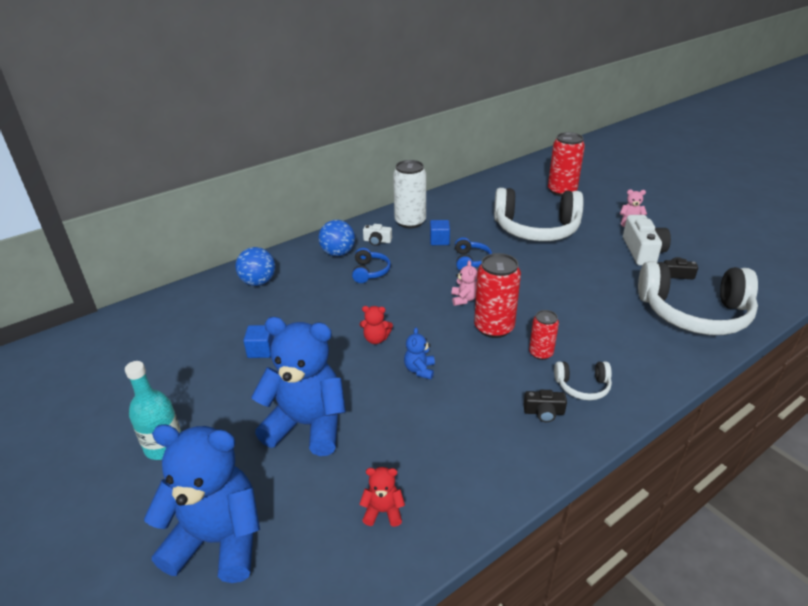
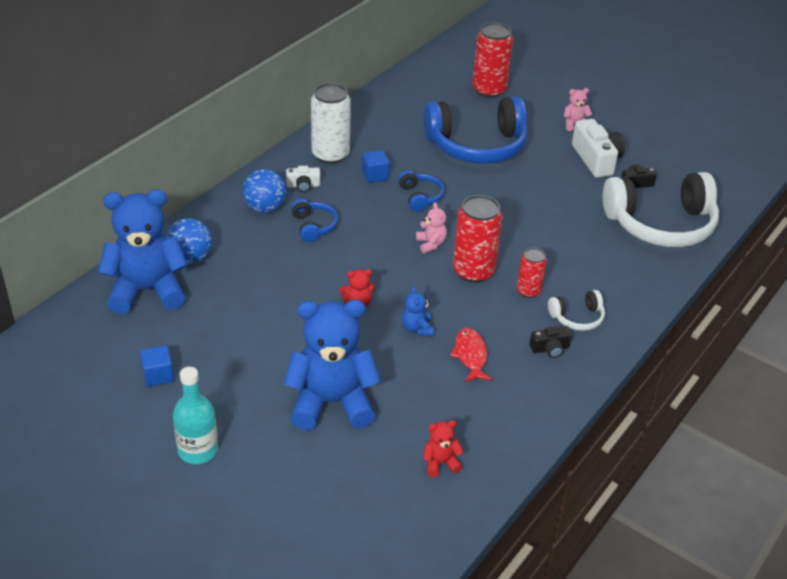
camera: 20 degrees left, 5 degrees up
(218, 540) = (303, 517): blue teddy bear -> blue teddy bear (147, 290)
(261, 350) = (240, 336): blue cube -> blue cube (158, 375)
(460, 404) = (470, 355): none -> red fish
(536, 229) = (477, 146): white headphones -> blue headphones

